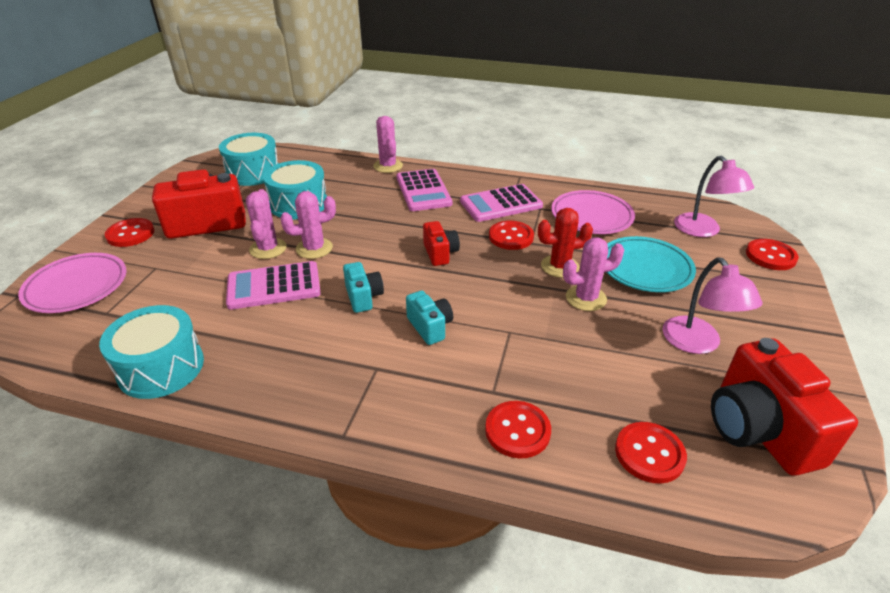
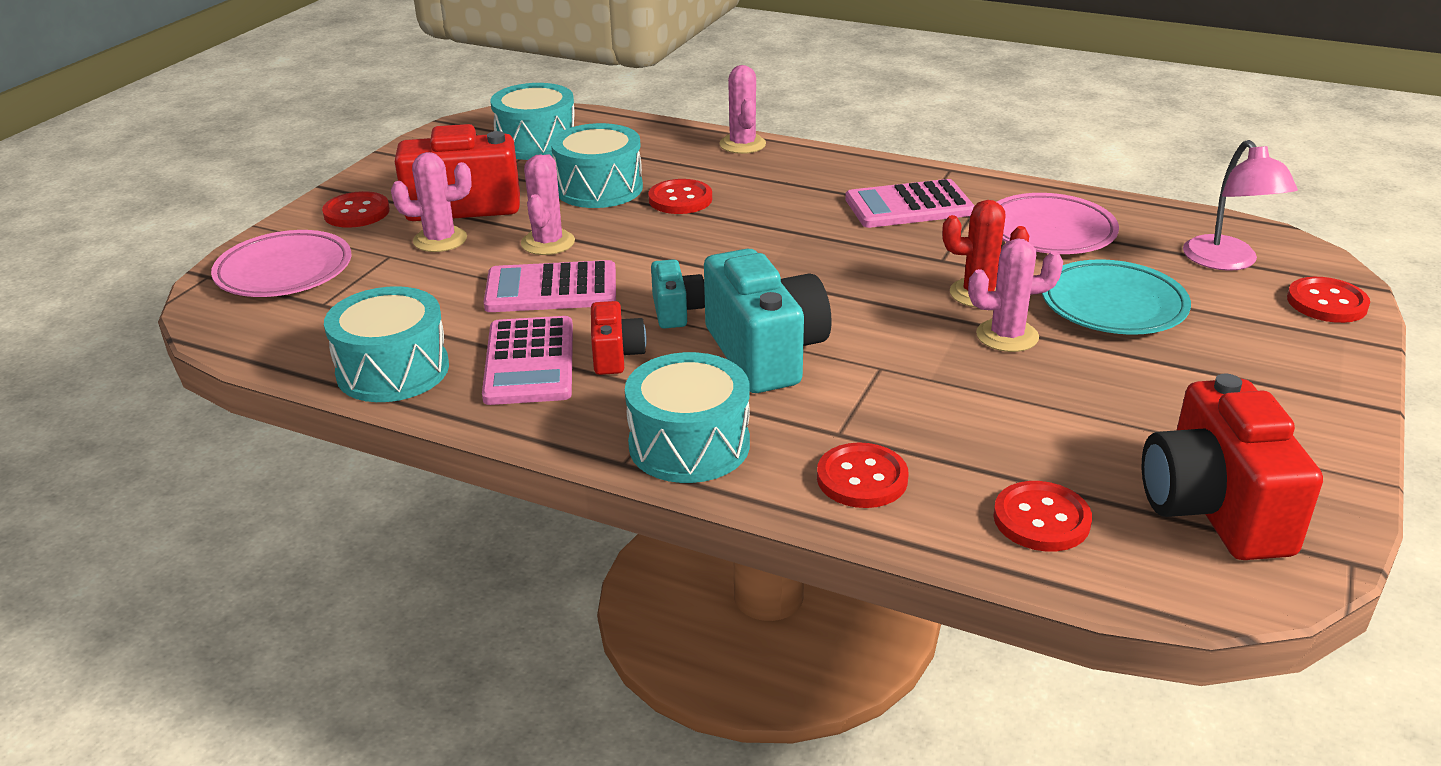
camera: 10 degrees right, 5 degrees down
(314, 248) = (614, 247): pink cactus -> pink cactus (440, 240)
(389, 413) = (689, 445): none -> turquoise drum
(423, 191) = (791, 181): pink calculator -> pink calculator (529, 362)
(430, 327) = (765, 353): turquoise camera -> turquoise camera, size x1.94
(440, 253) = (799, 265): red camera -> red camera (616, 356)
(511, 237) = (913, 250): red button -> red button (680, 199)
(697, 343) = (1161, 403): pink lamp -> none

